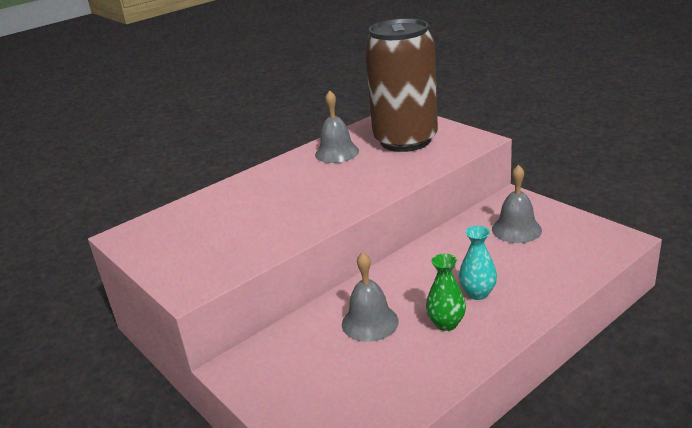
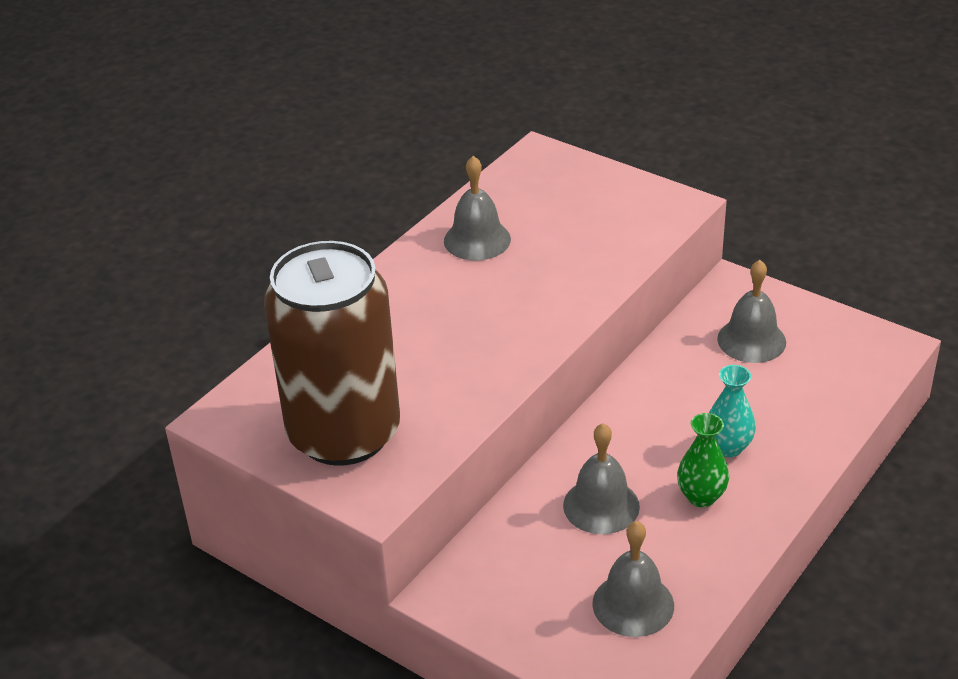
camera: 15 degrees left, 10 degrees up
(366, 393) = (633, 604): none -> grey bell
(405, 140) = (572, 210): brown can -> brown can (344, 433)

